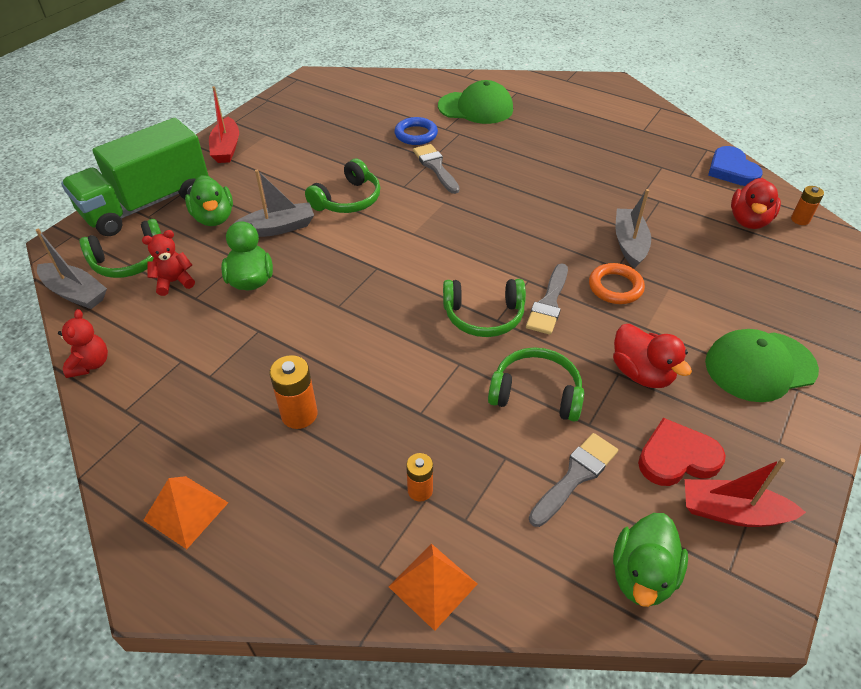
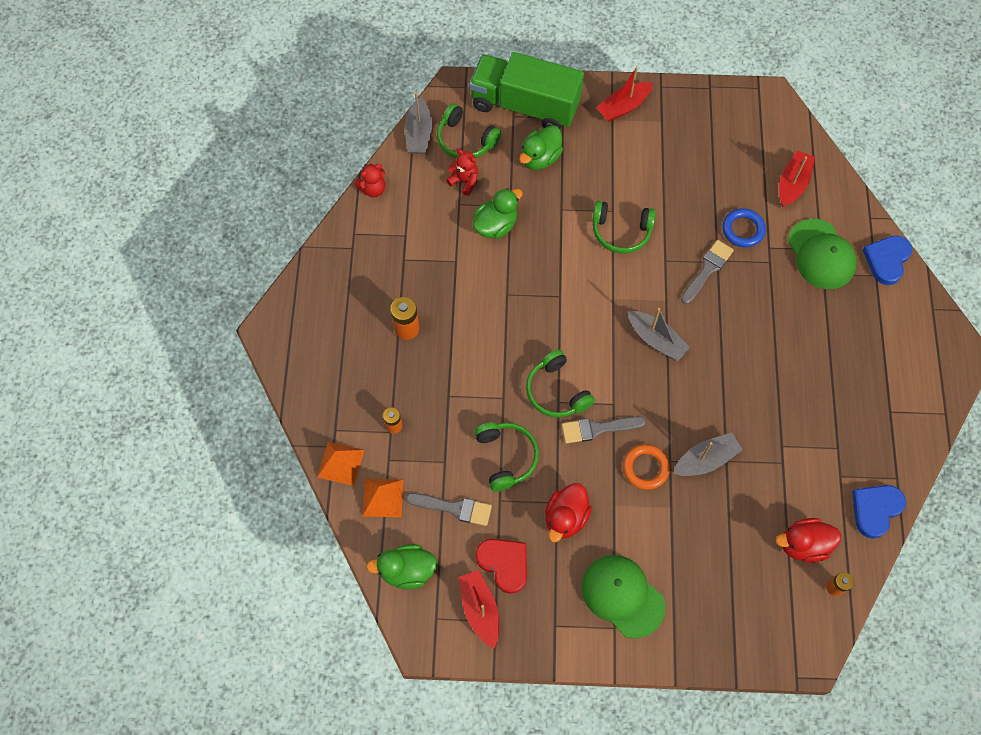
camera: 60 degrees right, 20 degrees up
(186, 511) = (313, 314): orange pyramid -> orange pyramid (383, 497)
(278, 228) = (557, 206): grey boat -> grey boat (656, 339)
(399, 96) = (792, 184): none -> red boat
(508, 83) = (887, 260): none -> blue heart

